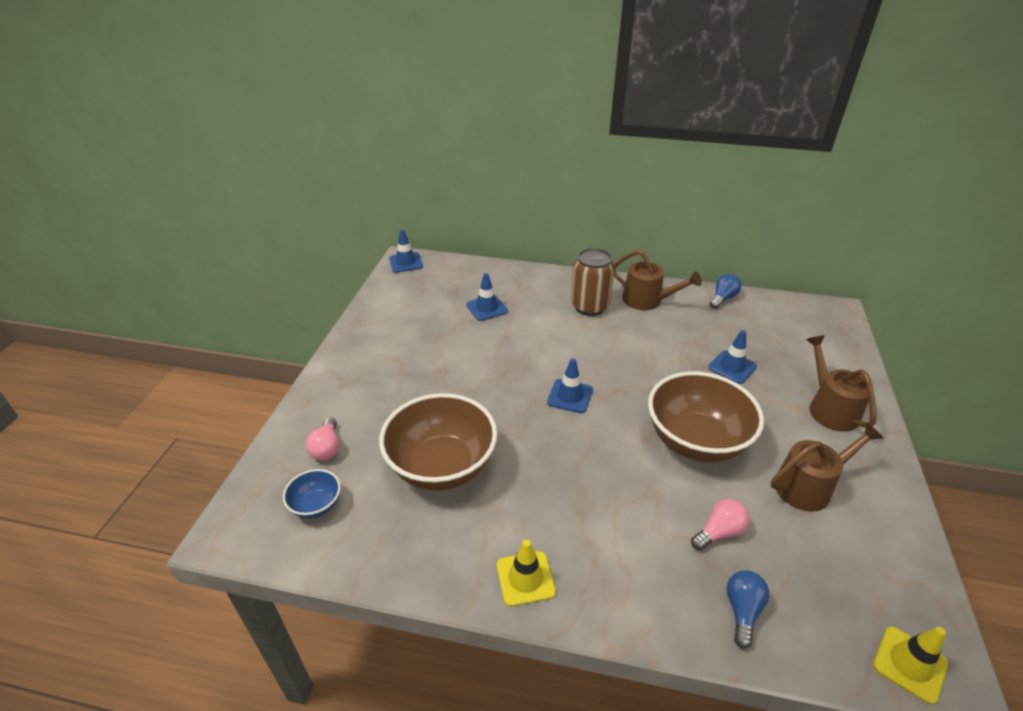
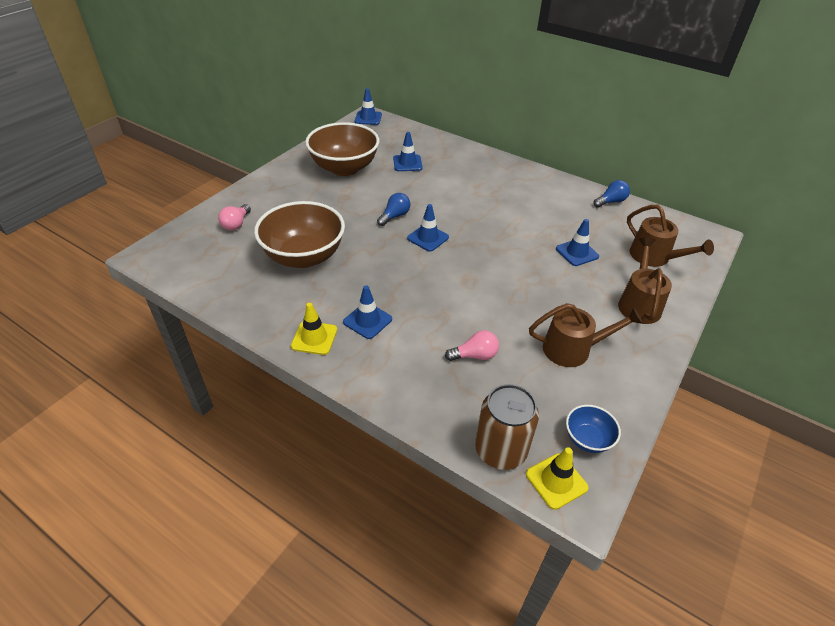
camera: 20 degrees right, 5 degrees up
(316, 505) = (209, 255): blue bowl -> blue bowl (587, 439)
(573, 530) = (367, 320): none -> blue traffic cone
(590, 306) = (490, 181): brown can -> brown can (500, 450)
(647, 300) = (542, 188): brown watering can -> brown watering can (654, 257)
(696, 441) = (504, 294): brown bowl -> brown bowl (344, 168)
(742, 611) = (453, 406): blue light bulb -> blue light bulb (395, 216)

